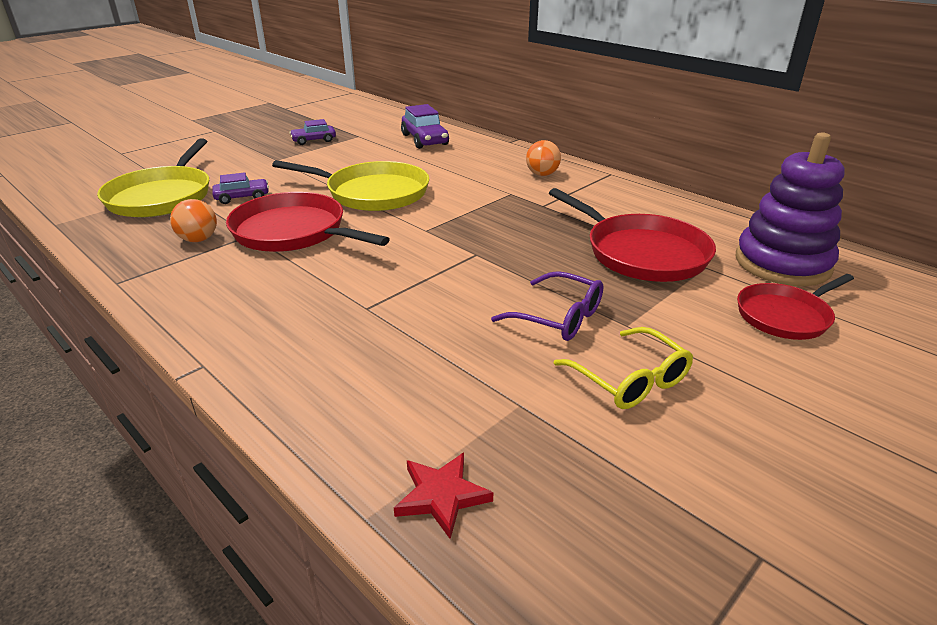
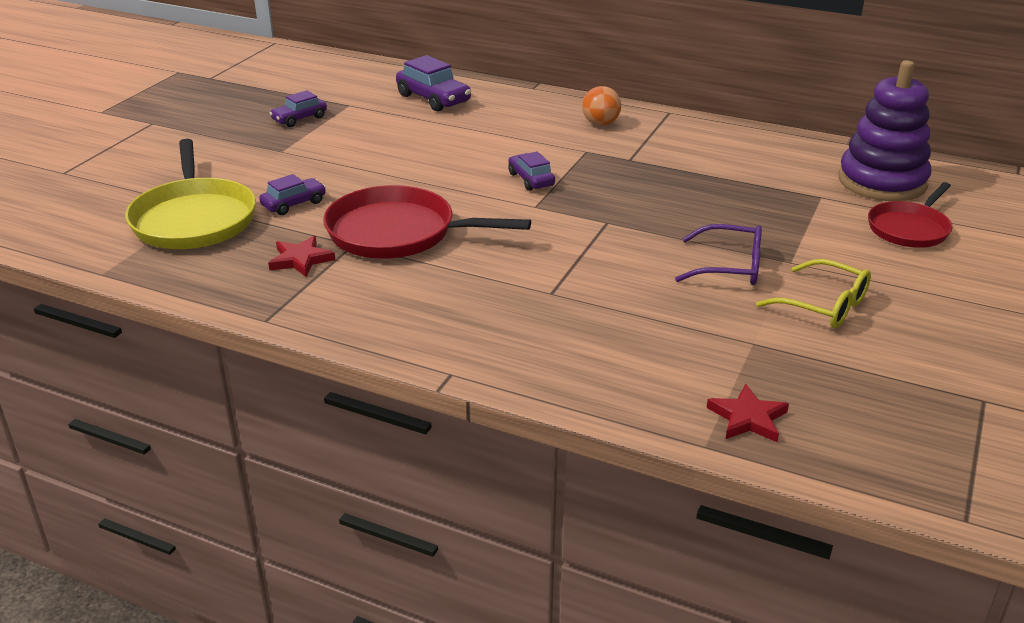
camera: 20 degrees left, 0 degrees up
(198, 239) = (301, 260): orange ball -> red star
(372, 193) = (438, 174): yellow pan -> none
(442, 208) = (531, 179): none -> purple car
(641, 253) = (757, 193): red pan -> none

